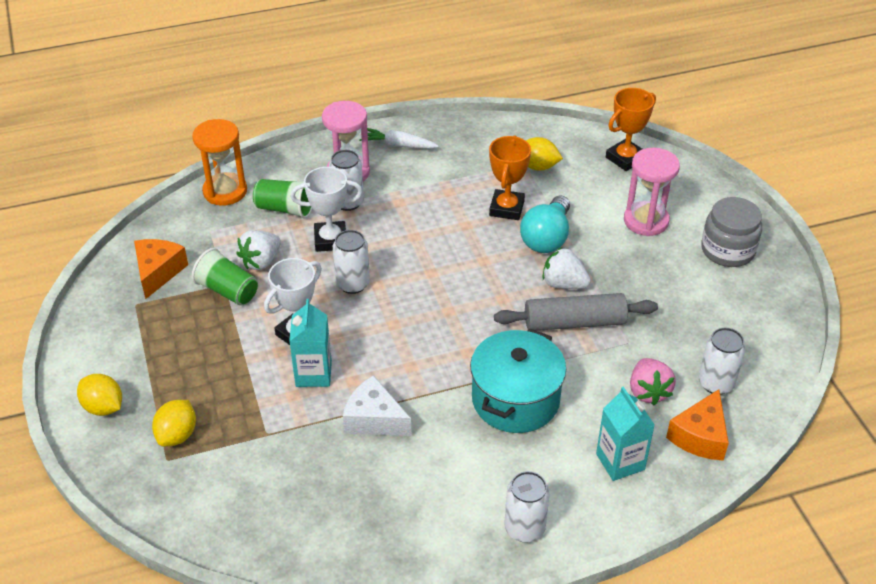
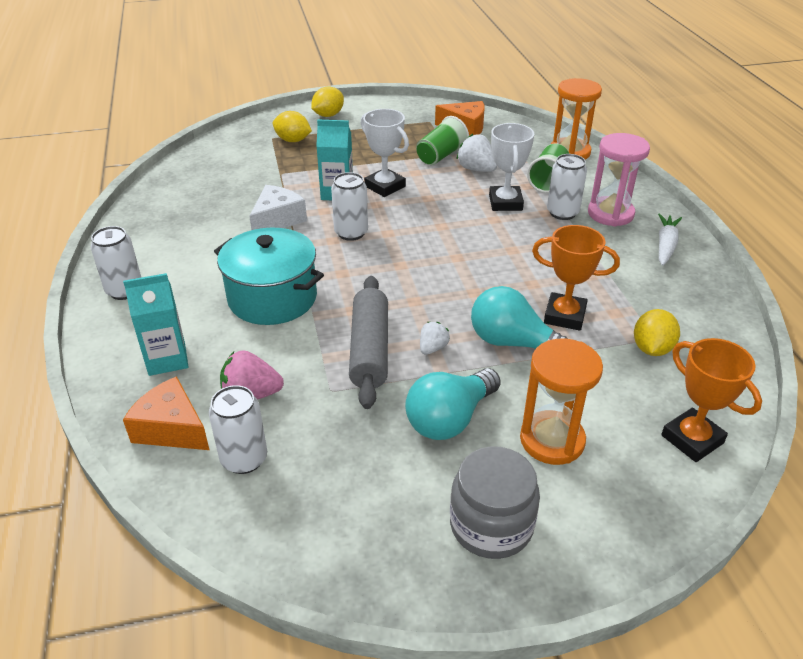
camera: 95 degrees right, 5 degrees down
(353, 284) = (444, 213): white can -> white can (351, 233)
(563, 284) = (432, 348): white strawberry -> white strawberry, size x0.61
(640, 271) = (450, 419): none -> turquoise light bulb
(646, 221) = (552, 440): pink hourglass -> orange hourglass

